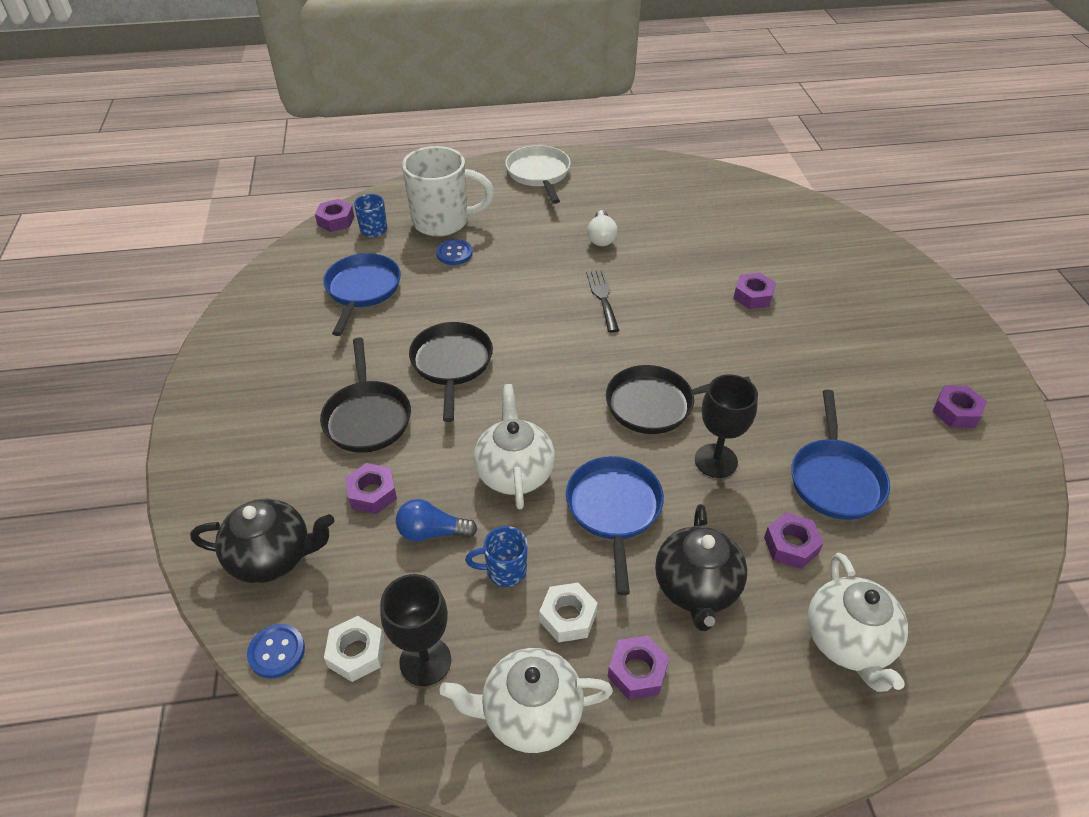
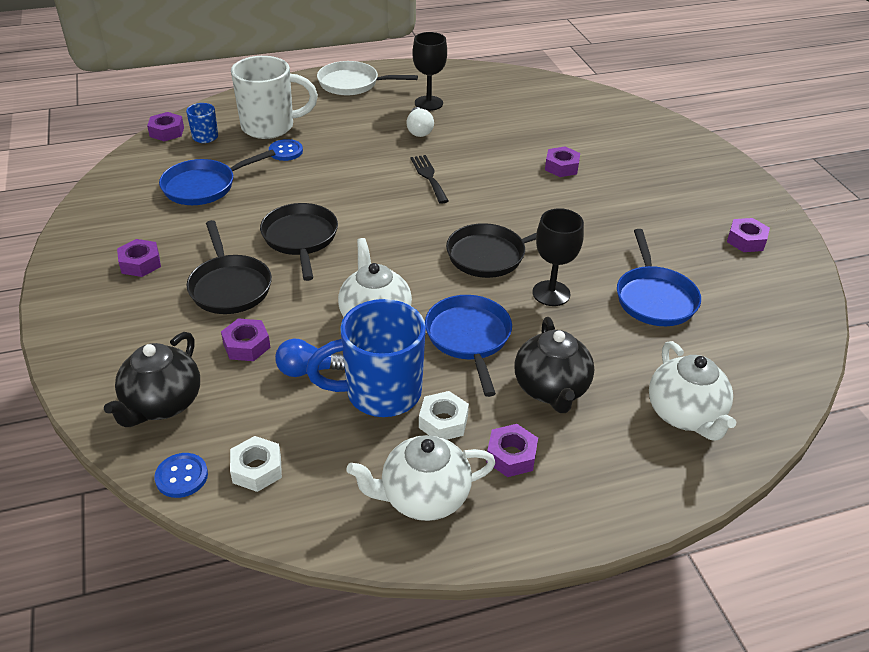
camera: 10 degrees left, 5 degrees down
(272, 557) = (162, 404): black teapot -> black teapot turned 120 degrees clockwise
(362, 290) = (204, 186): blue pan -> blue pan turned 120 degrees counterclockwise
(425, 661) = (321, 468): black goblet -> black goblet (428, 103)
(504, 570) = (380, 393): blue mug -> blue mug, size x2.07
(539, 174) = (352, 84): white pan -> white pan turned 60 degrees counterclockwise
(791, 545) = (625, 350): purple nut -> purple nut (140, 263)

